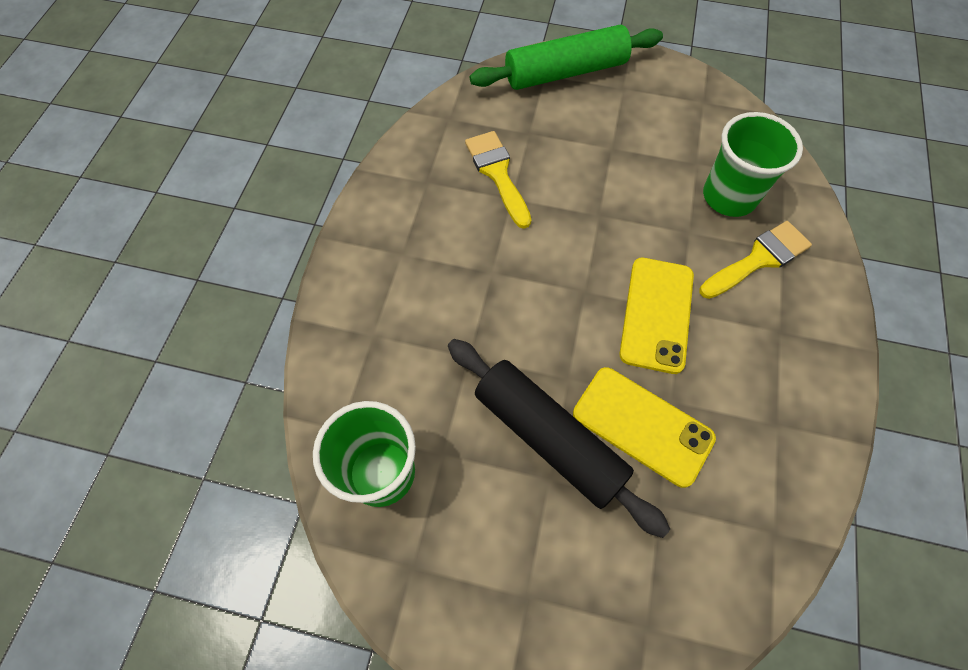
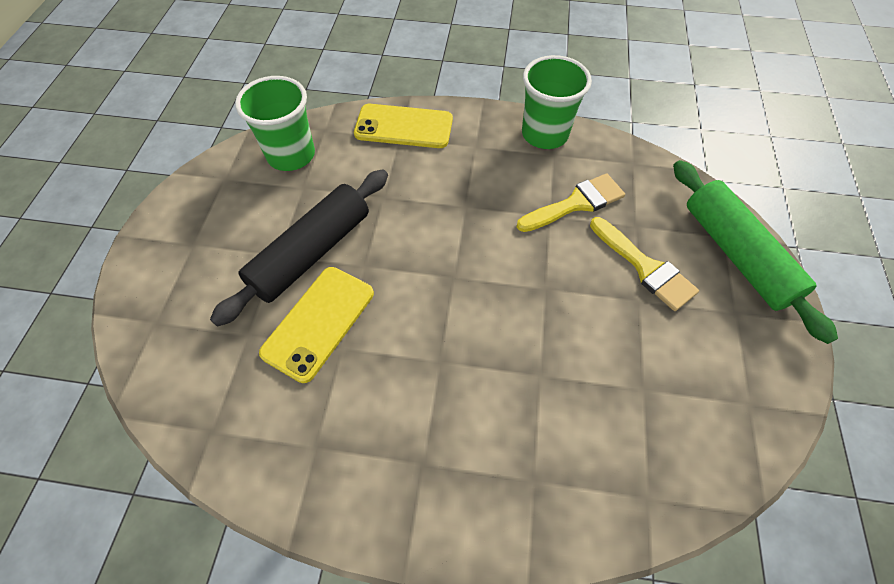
camera: 85 degrees right, 5 degrees down
(656, 314) = (433, 338): yellow phone -> yellow phone (404, 127)
(729, 197) = (600, 423): green cup -> green cup (544, 134)
(759, 259) = (515, 450): yellow brush -> yellow brush (645, 267)

